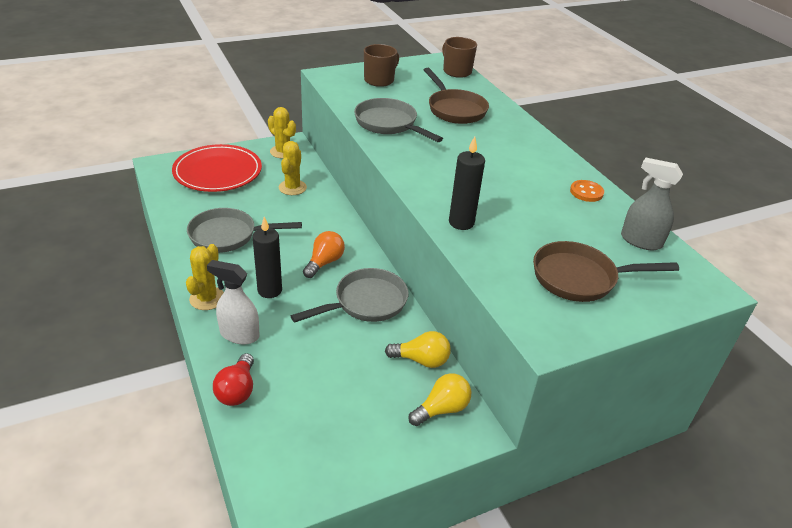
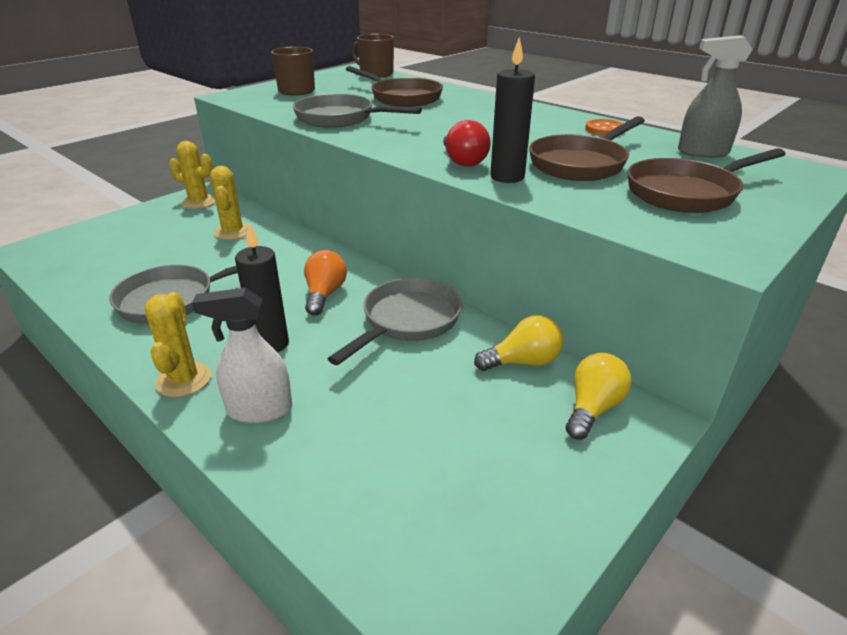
camera: 20 degrees left, 5 degrees down
(218, 172) = (121, 238): red plate -> none
(237, 390) = (301, 485): red light bulb -> red light bulb (463, 161)
(529, 225) = (581, 164): none -> brown pan

